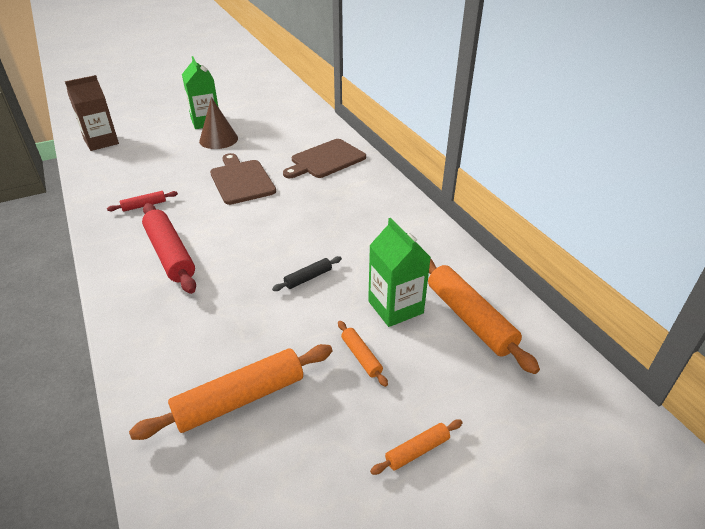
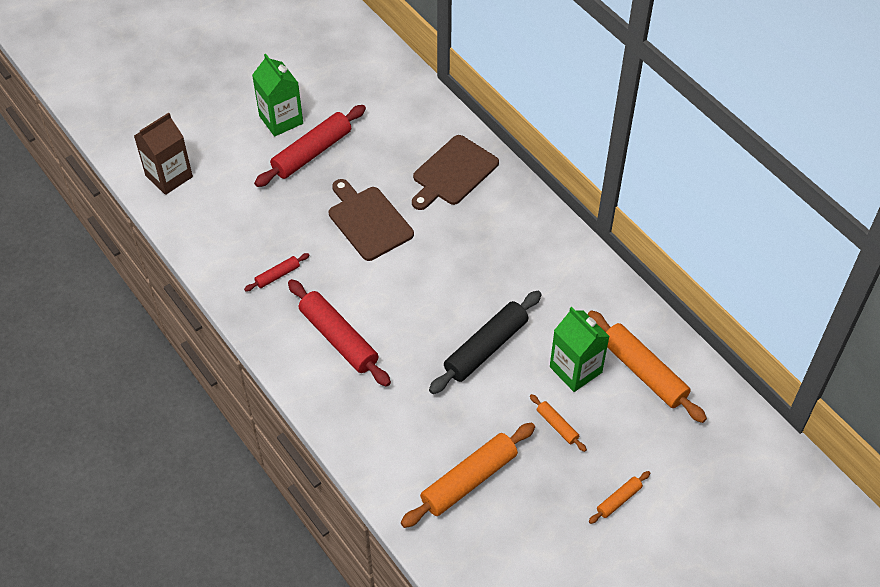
camera: 10 degrees left, 15 degrees up
(218, 139) = (312, 152): brown cone -> red rolling pin
(308, 278) = (486, 348): black rolling pin -> black rolling pin, size x2.05

